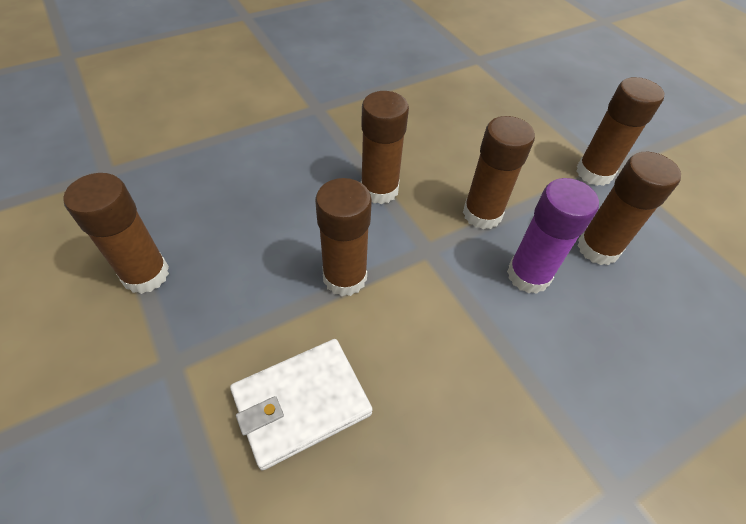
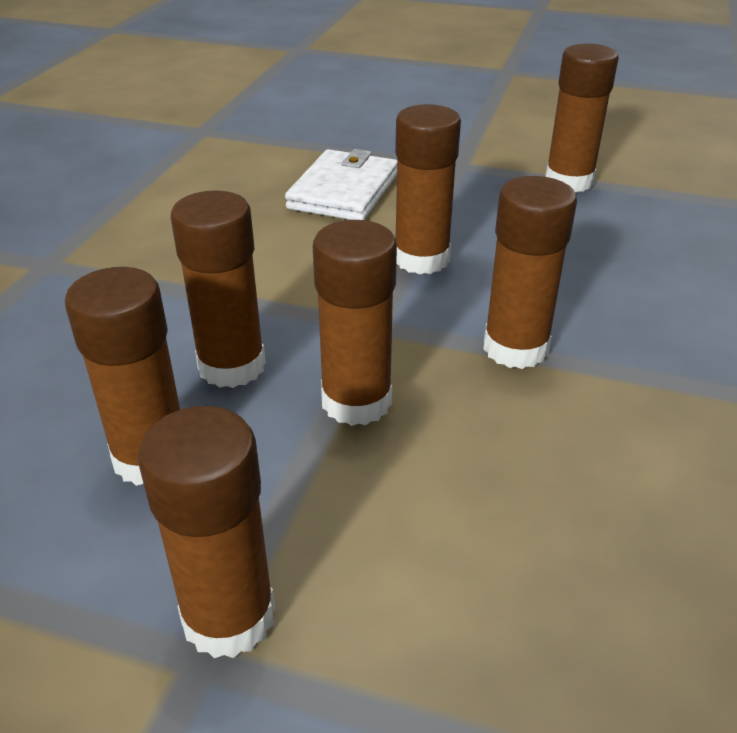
camera: 140 degrees right, 15 degrees down
(528, 275) = (232, 366): purple glue stick -> brown glue stick

